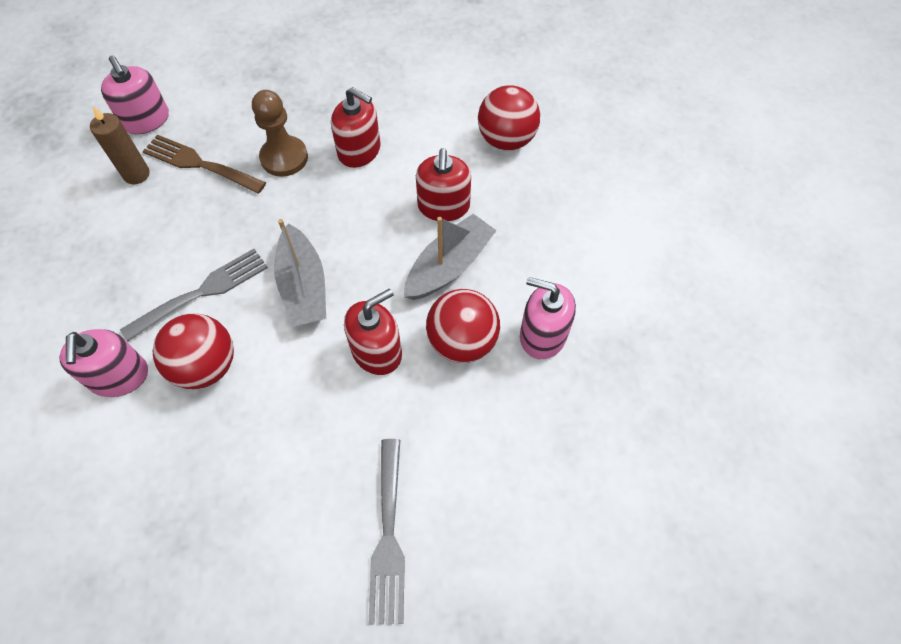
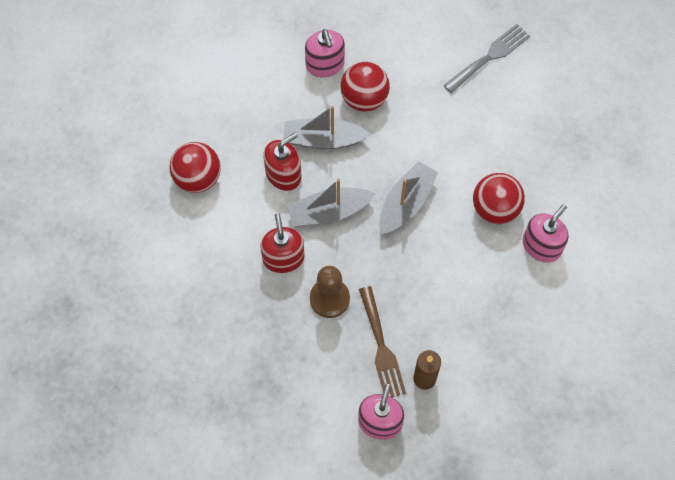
camera: 130 degrees left, 5 degrees up
(202, 292) = (459, 253): grey fork -> none
(365, 215) = (329, 212): none -> grey boat
(377, 351) = (408, 134): red soap dispenser -> none

